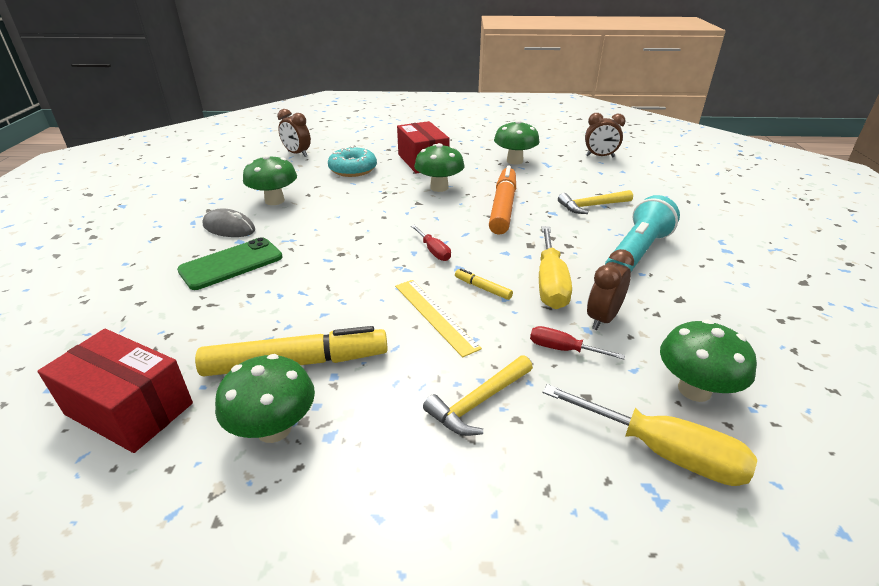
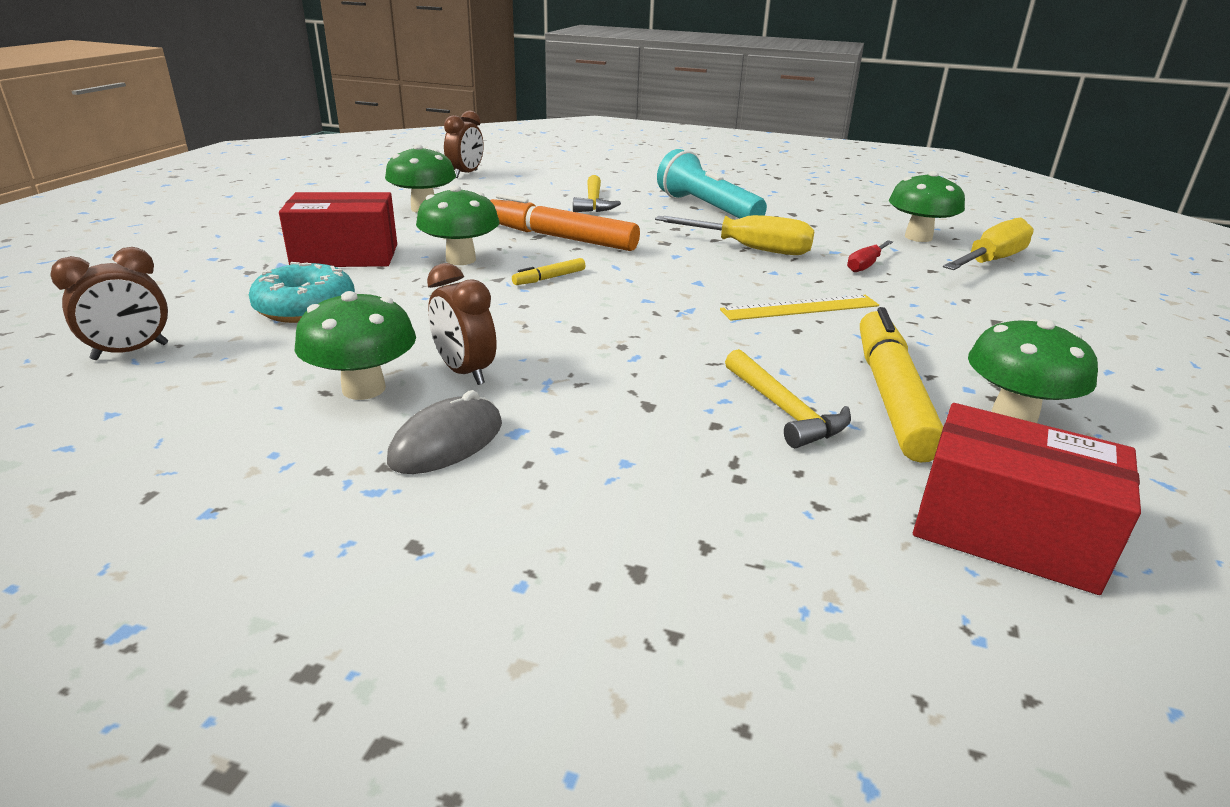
camera: 75 degrees left, 5 degrees down
(129, 408) = (1007, 531): red box -> red box turned 75 degrees clockwise
(231, 264) = (603, 441): green phone -> none
(433, 251) = (651, 288): red screwdriver -> none
(478, 402) = (947, 310): yellow hammer -> yellow hammer (784, 410)
(482, 288) = (750, 278): yellow marker -> yellow marker (549, 278)
(602, 318) = (818, 243): brown clock -> brown clock (464, 372)

